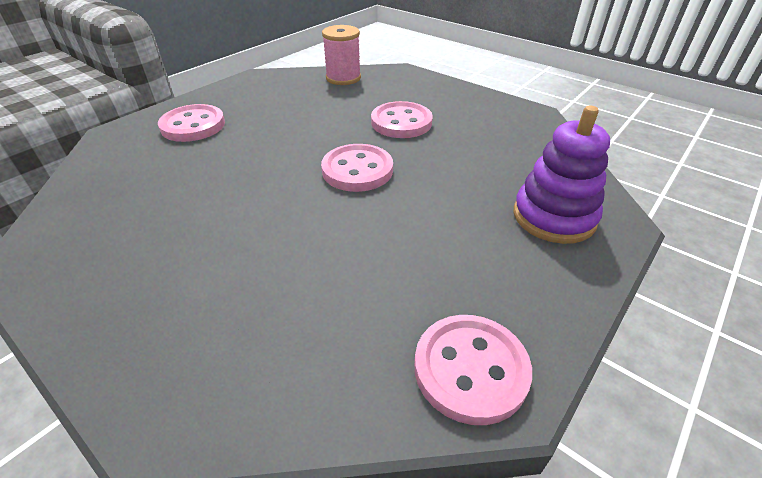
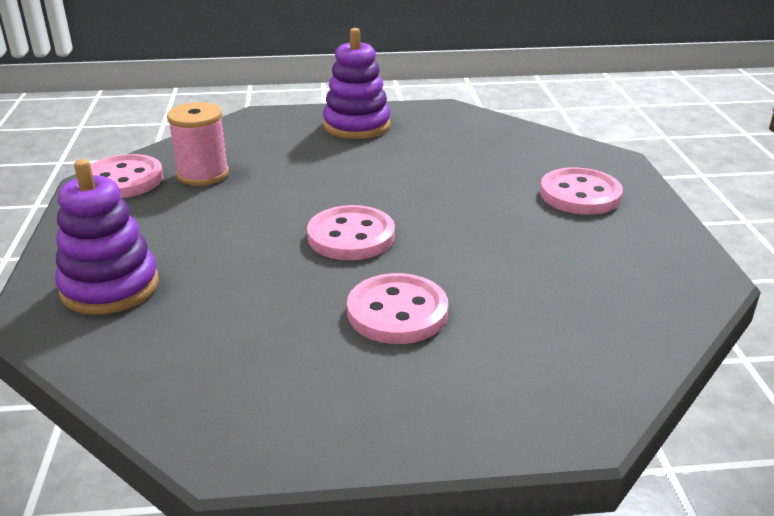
camera: 135 degrees right, 10 degrees down
(132, 295) = (357, 126): none -> purple stacking toy
(343, 78) = (612, 344): pink spool -> pink spool (203, 174)

